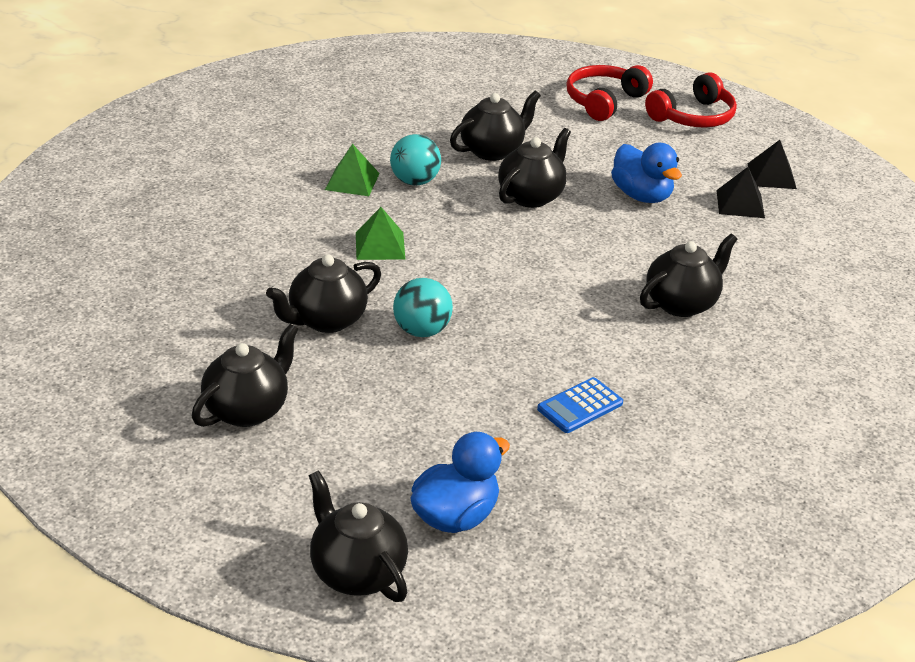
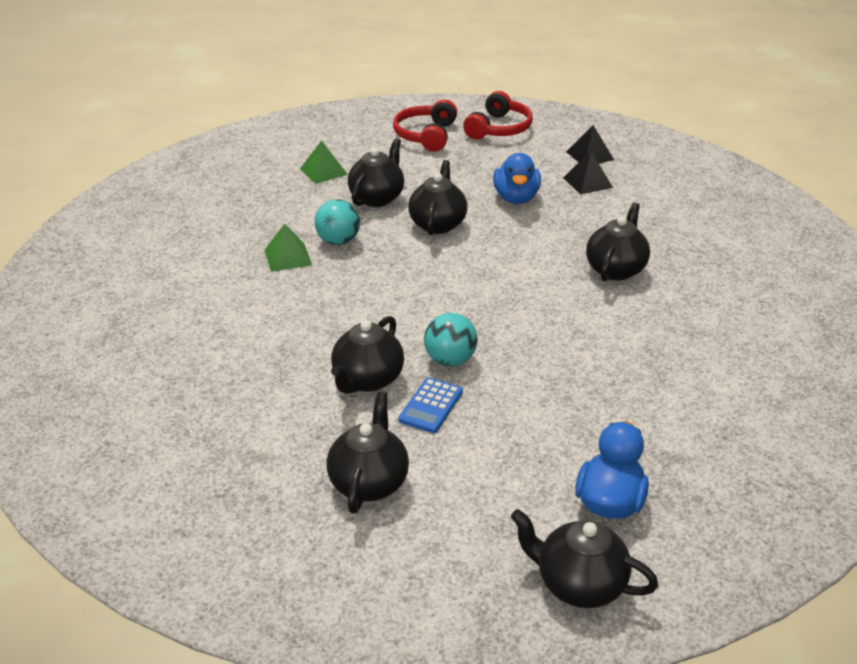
camera: 25 degrees left, 0 degrees up
(380, 245) = (356, 302): green pyramid -> green pyramid (323, 171)
(580, 406) = (618, 375): blue calculator -> blue calculator (431, 406)
(641, 196) = (516, 198): blue duck -> blue duck turned 60 degrees clockwise

